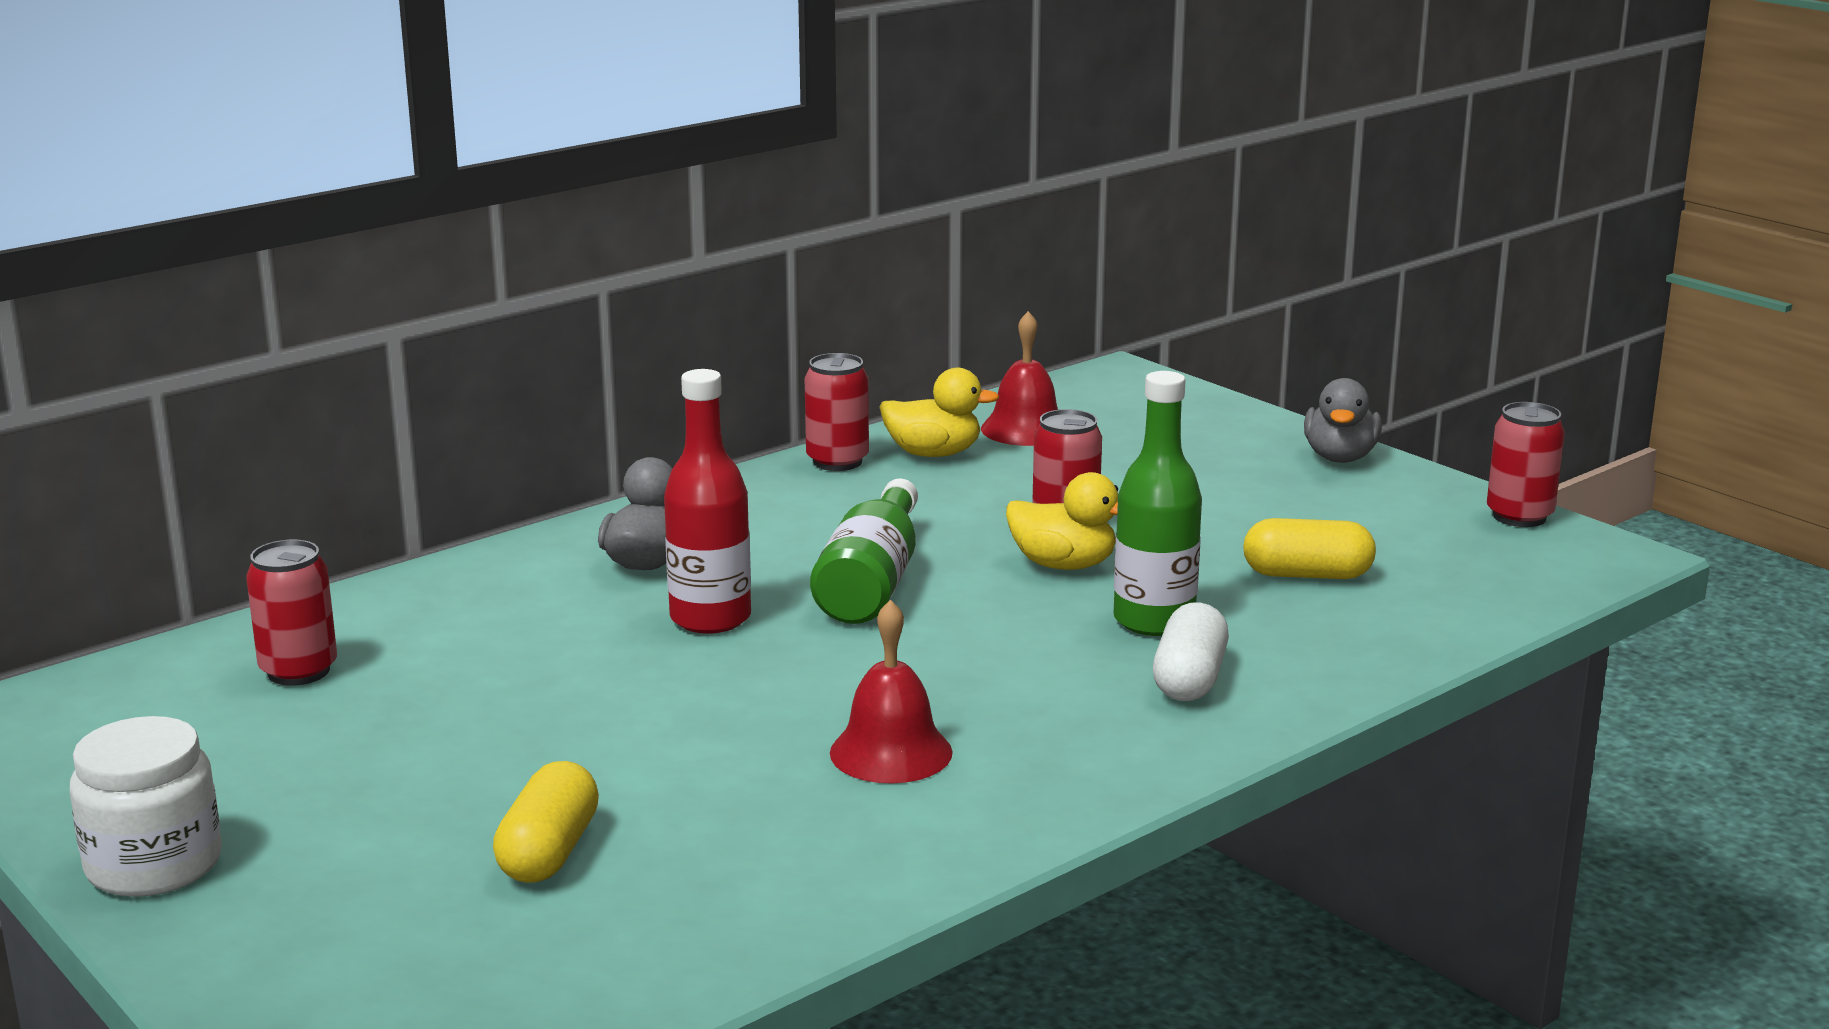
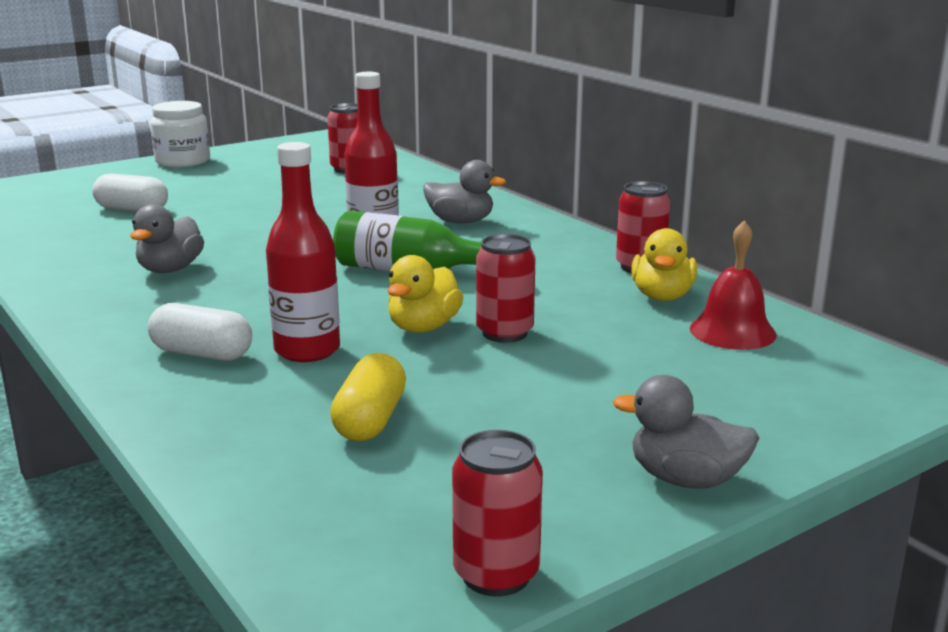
camera: 95 degrees right, 0 degrees up
(549, 852) = (132, 209): yellow capsule -> white capsule
(891, 752) = (170, 269): red bell -> grey duck
(1154, 621) = (307, 350): green bottle -> red bottle

